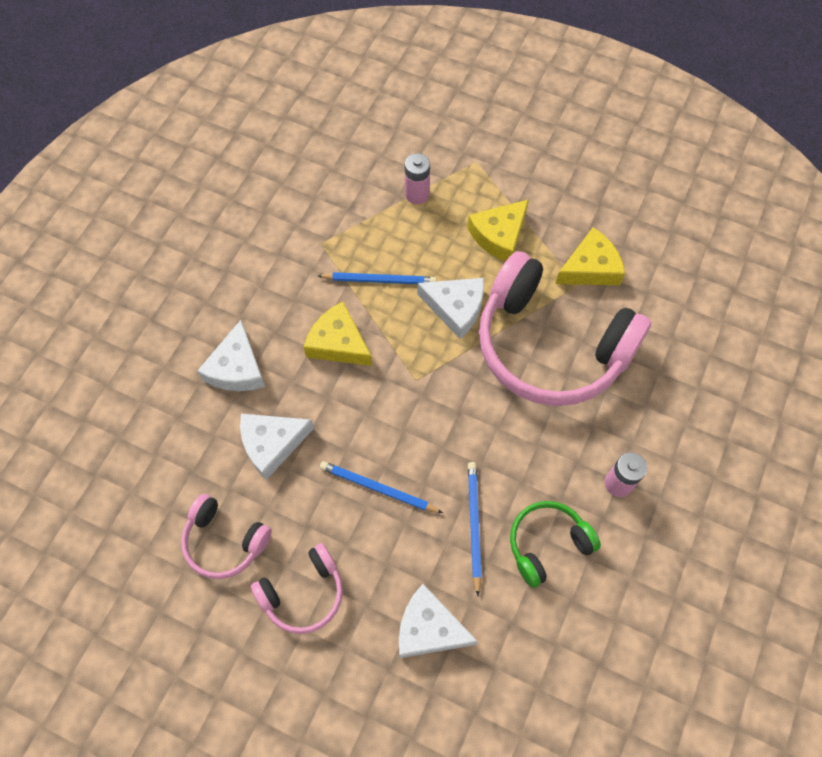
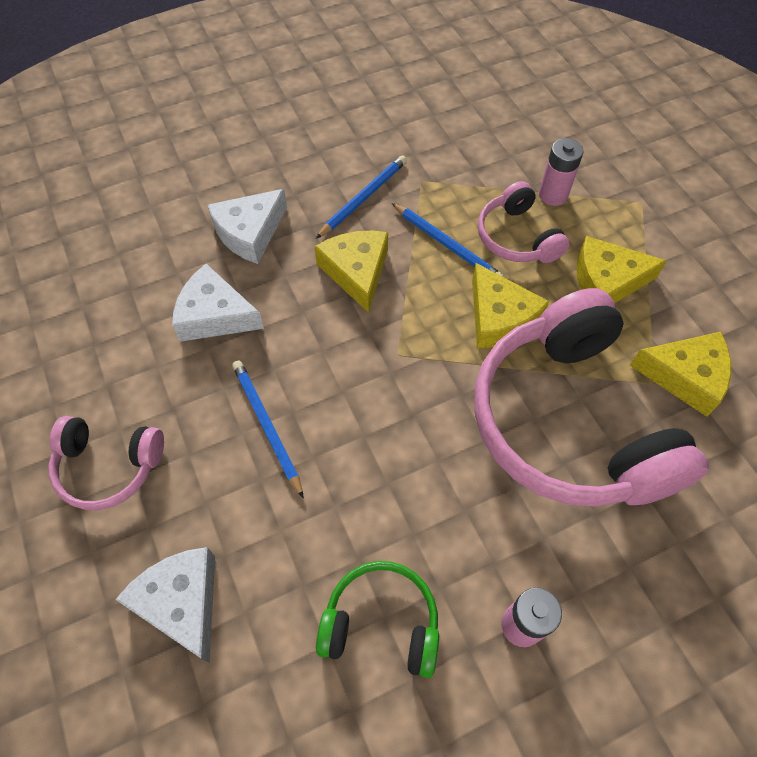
camera: 40 degrees right, 5 degrees down
(224, 541) = (94, 366): pink headphones -> pink headphones (516, 237)
(455, 308) = (499, 317): white cheese -> yellow cheese
(474, 525) = (323, 537): blue pencil -> blue pencil (363, 198)

